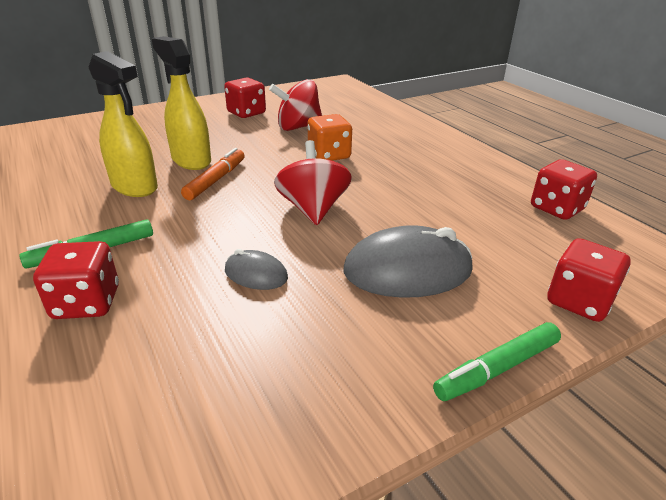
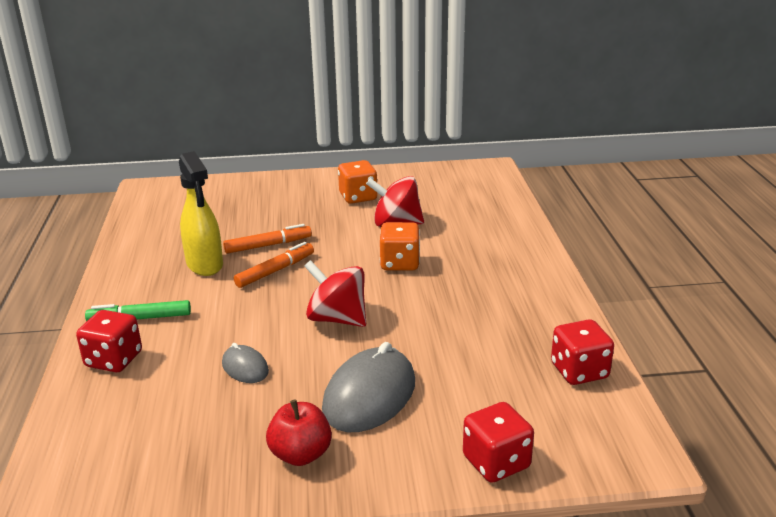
camera: 25 degrees right, 5 degrees down
(191, 160) = (268, 245): yellow spray bottle -> orange marker
(246, 113) = (358, 197): red dice -> orange dice
(313, 209) = (337, 319): red spinning top -> red spinning top turned 75 degrees counterclockwise
(393, 349) = (301, 454): none -> red apple
(407, 270) = (369, 396): grey mouse -> grey mouse turned 75 degrees counterclockwise
(497, 368) = (367, 491): green marker -> none

